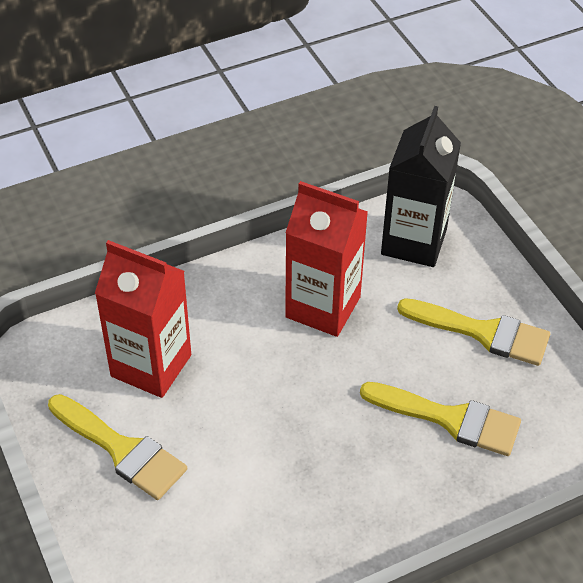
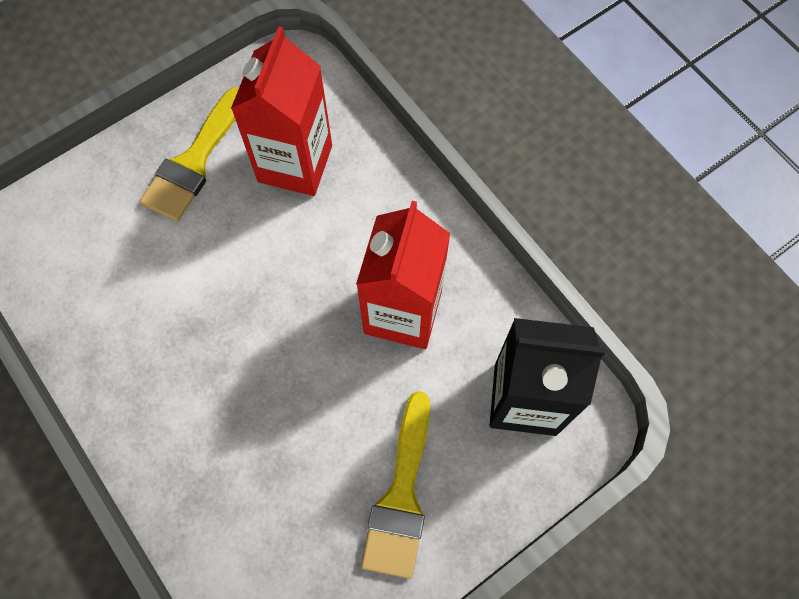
camera: 80 degrees right, 20 degrees up
(450, 419) = (272, 470): yellow brush -> none

